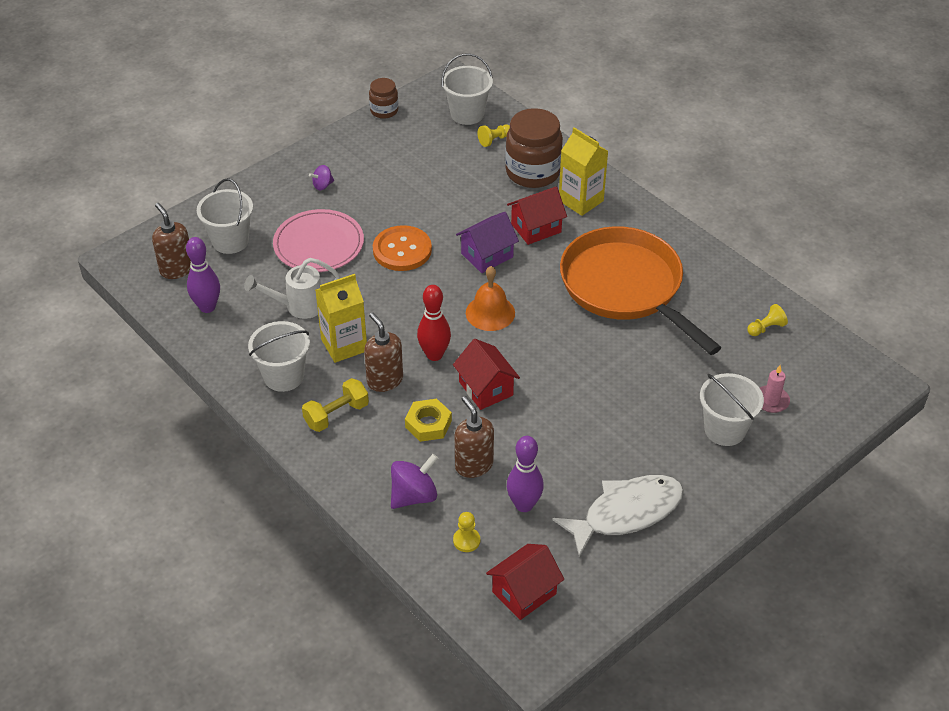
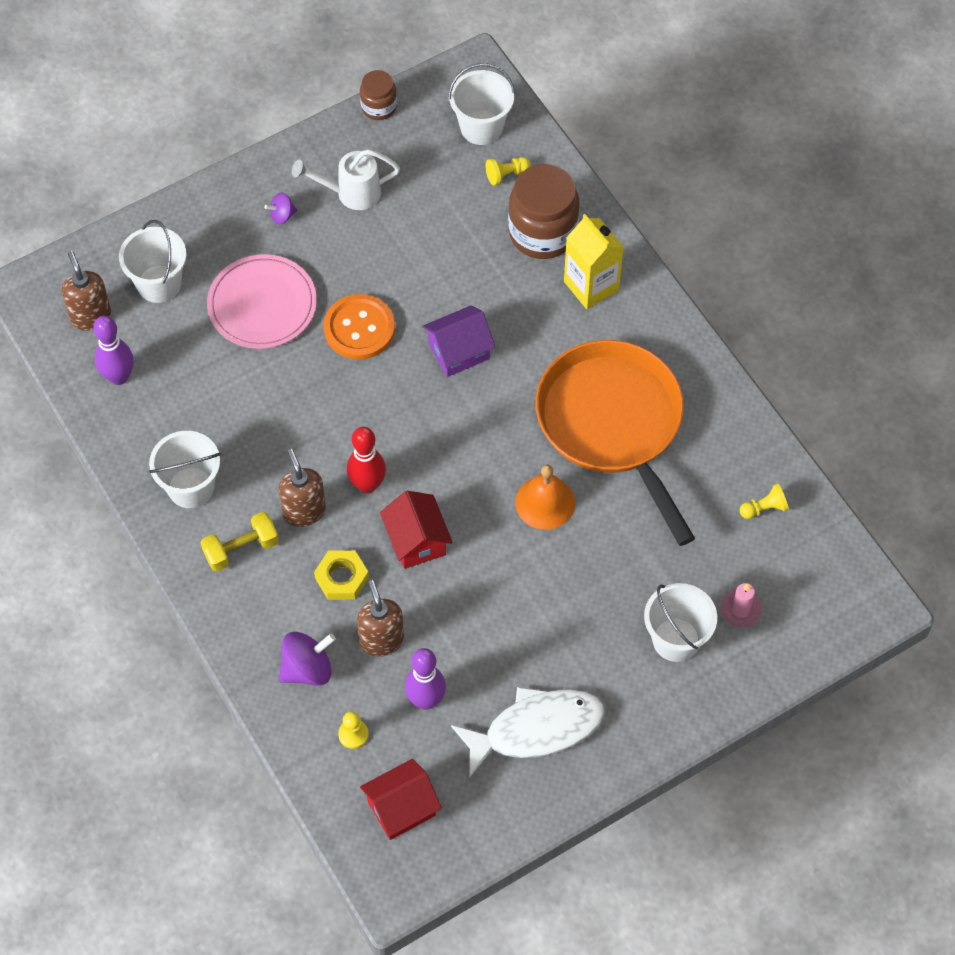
camera: 10 degrees right, 15 degrees up
(298, 306) = (223, 392): white watering can -> white watering can (350, 193)
(344, 345) = (266, 455): yellow carton -> none
(490, 313) = (444, 436): orange bell -> orange bell (545, 502)
(536, 228) = (526, 319): red house -> none

